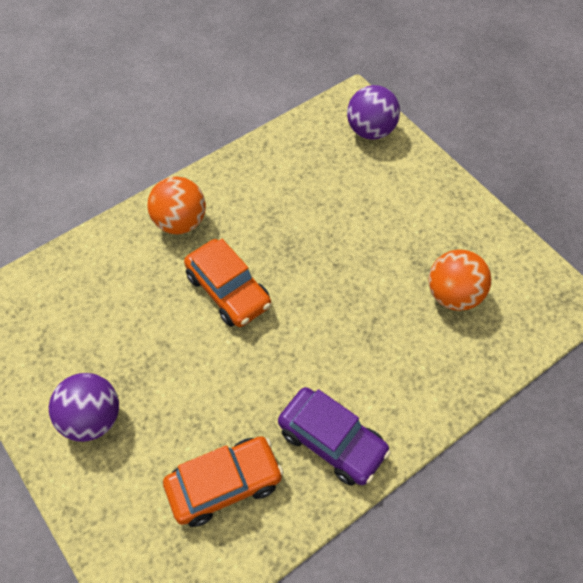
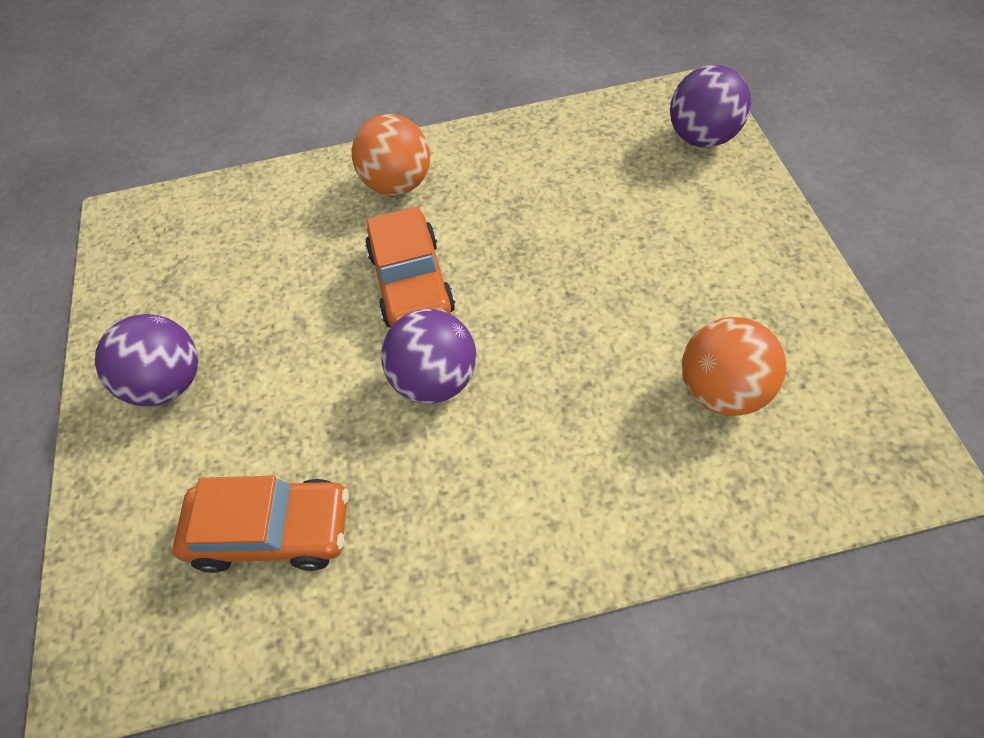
camera: 30 degrees right, 0 degrees up
(278, 349) = (435, 379): none -> purple ball
(332, 441) = (442, 530): purple car -> none

